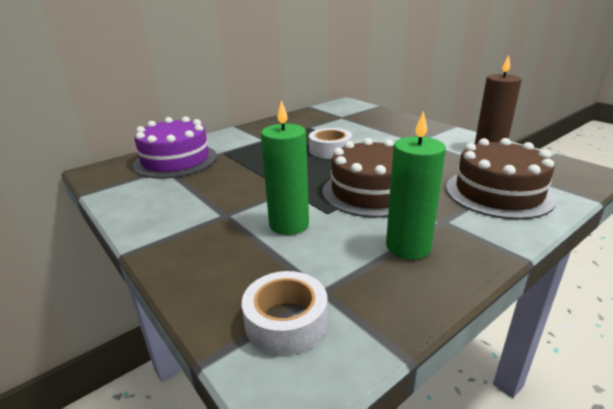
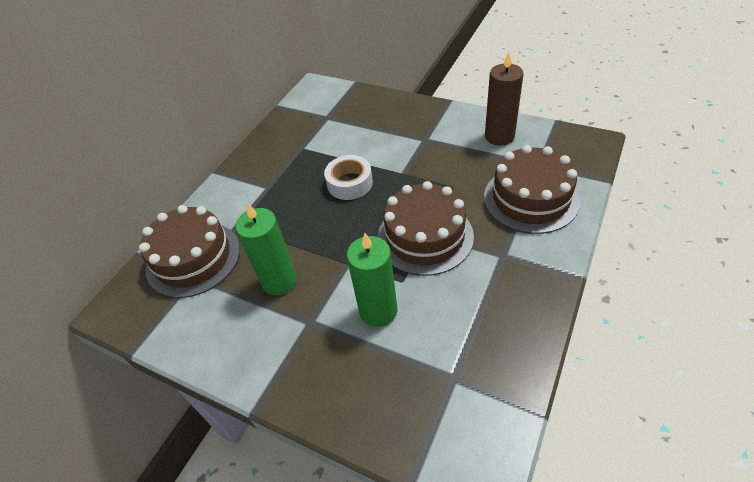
camera: 20 degrees left, 20 degrees up
(176, 160) = (193, 258): purple cake -> brown cake
(286, 321) = (444, 420): white tape -> none
(408, 247) = (491, 298): green candle -> green candle (279, 281)

